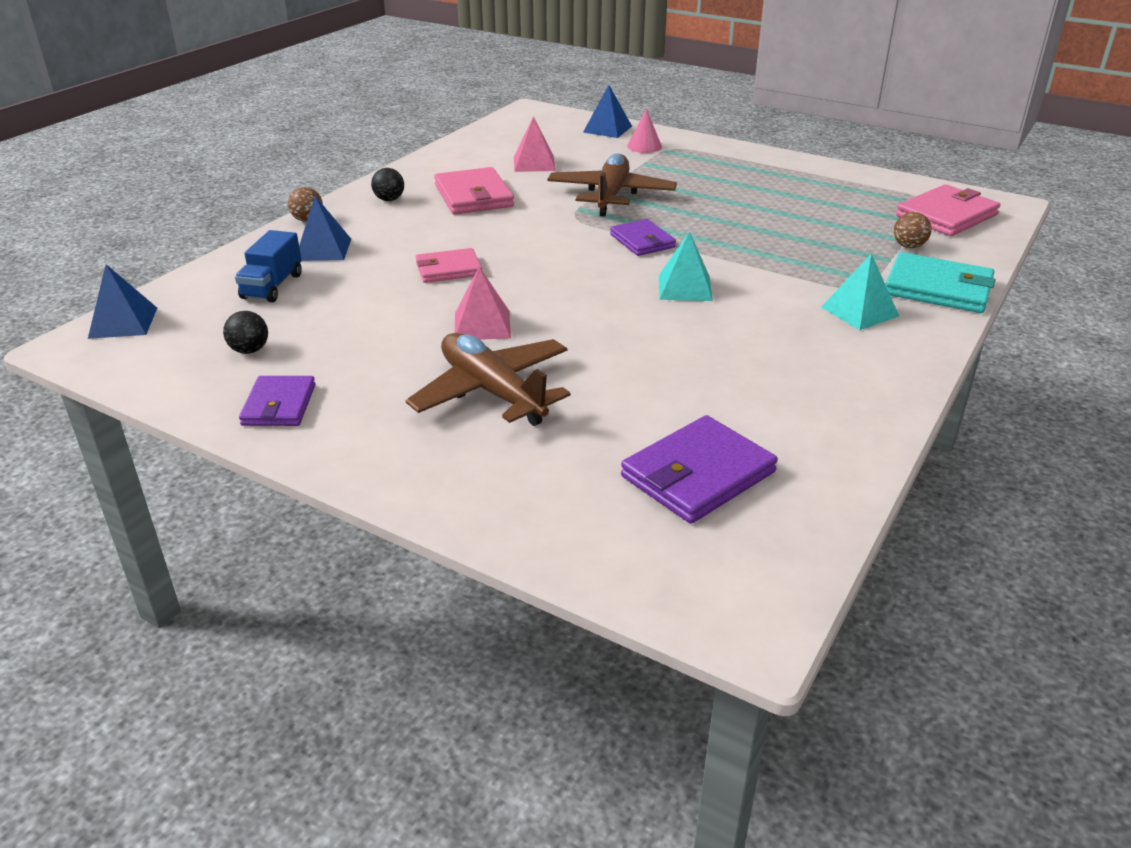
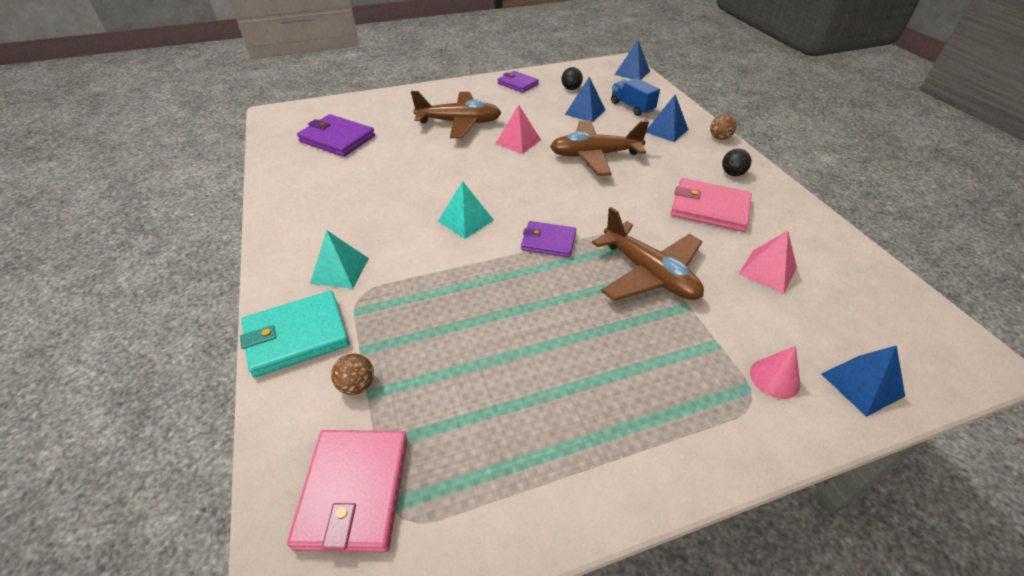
camera: 130 degrees right, 10 degrees up
(328, 312) = (585, 112): none -> blue pyramid
(448, 269) = (594, 155): pink wallet -> brown plane
(697, 474) = (337, 139): purple wallet -> purple wallet turned 60 degrees counterclockwise

